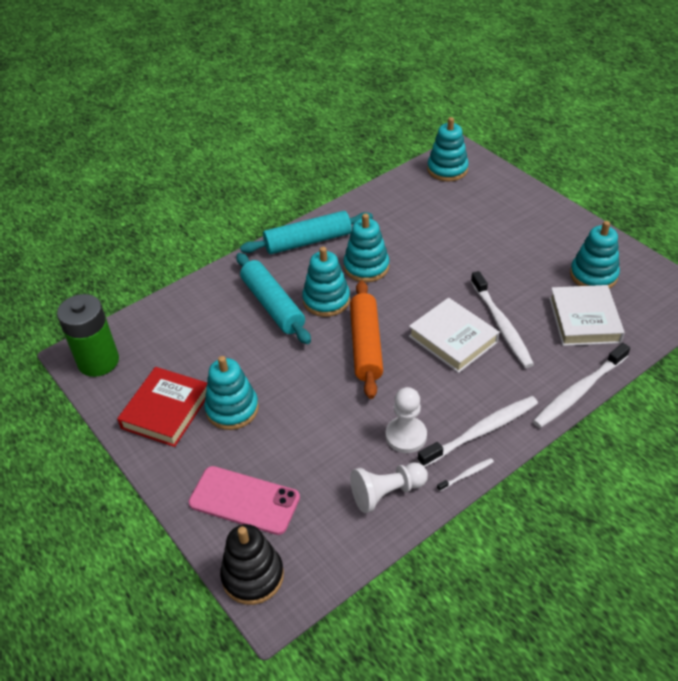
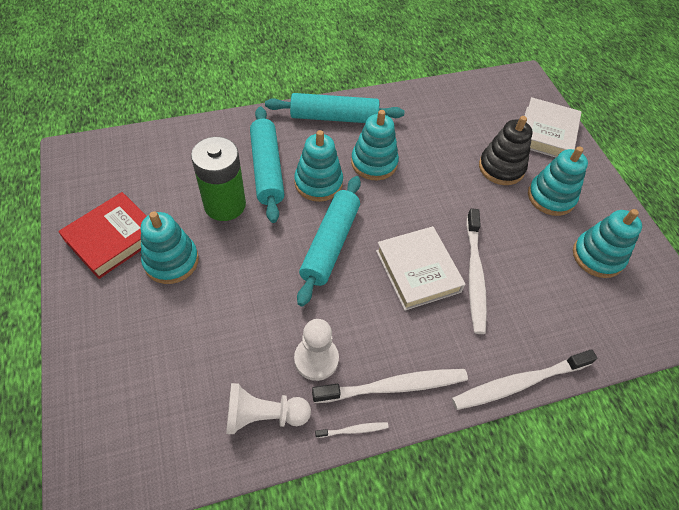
camera: 15 degrees right, 10 degrees up
(98, 361) = (85, 166): green battery -> green battery (225, 205)
(244, 500) = (127, 363): pink phone -> none
(253, 576) = (87, 450): black stacking toy -> black stacking toy (501, 168)
(366, 345) = (330, 244): orange rolling pin -> turquoise rolling pin
(447, 169) = (503, 91): turquoise stacking toy -> turquoise stacking toy (551, 197)
(584, 320) = (563, 303): white book -> white book (546, 133)

